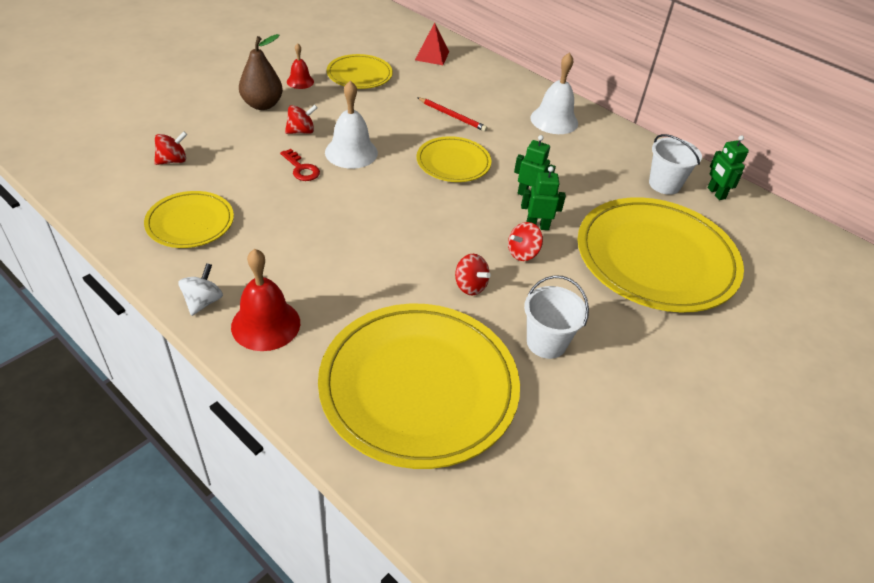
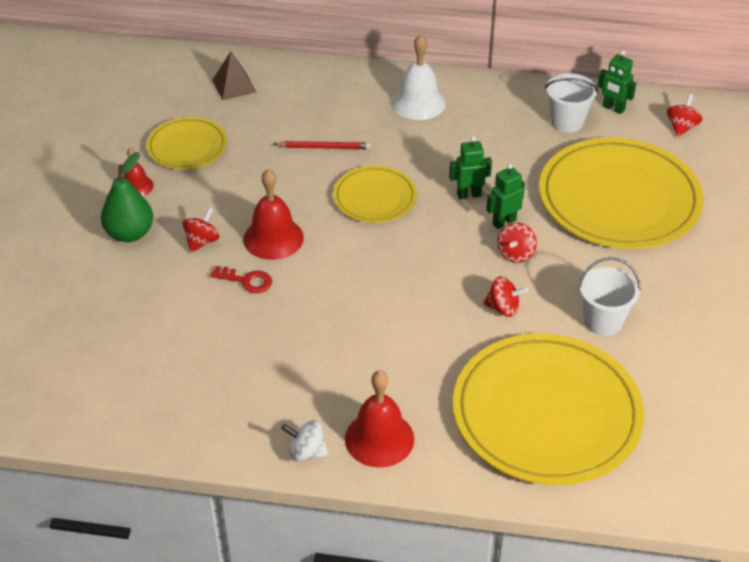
camera: 30 degrees left, 0 degrees up
(173, 161) = (115, 342): red spinning top -> red spinning top (681, 127)
(190, 223) = (208, 391): yellow plate -> none
(203, 302) = (306, 452): white spinning top -> white spinning top turned 60 degrees counterclockwise
(262, 105) = (130, 233): brown pear -> green pear
(351, 152) = (273, 238): white bell -> red bell
(432, 56) = (234, 86): red pyramid -> brown pyramid

